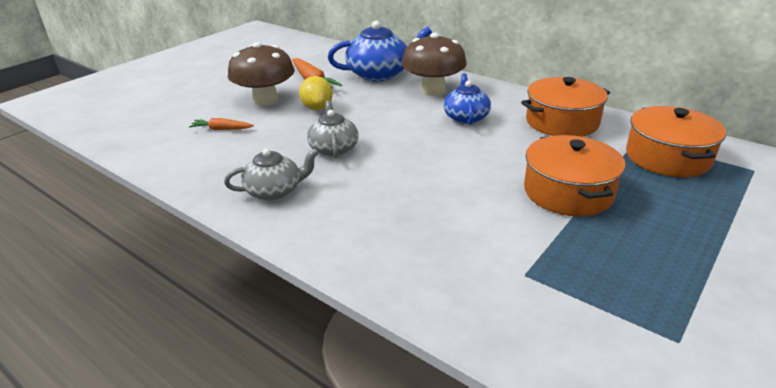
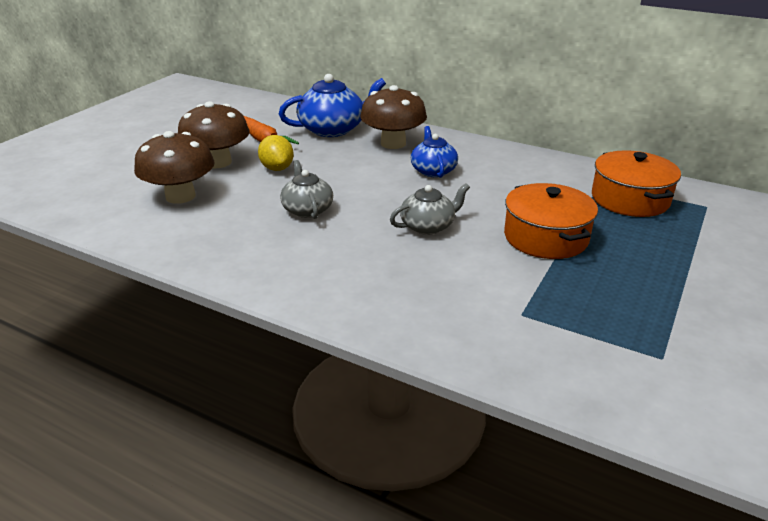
camera: 10 degrees left, 0 degrees up
(221, 129) = (180, 196): orange carrot -> brown mushroom
(274, 191) = (259, 256): grey teapot -> grey teapot (428, 226)
(562, 122) = (527, 170): orange pot -> none

